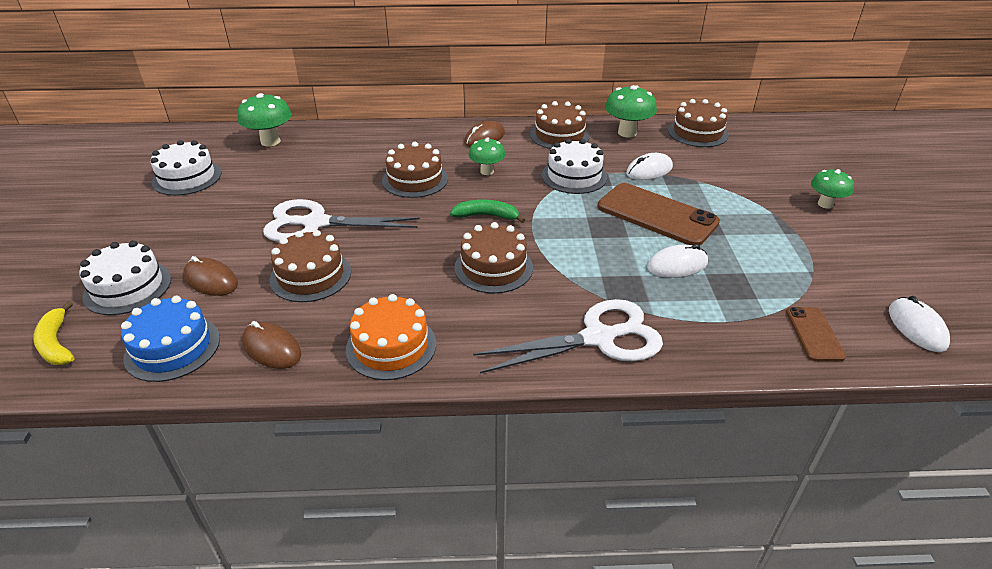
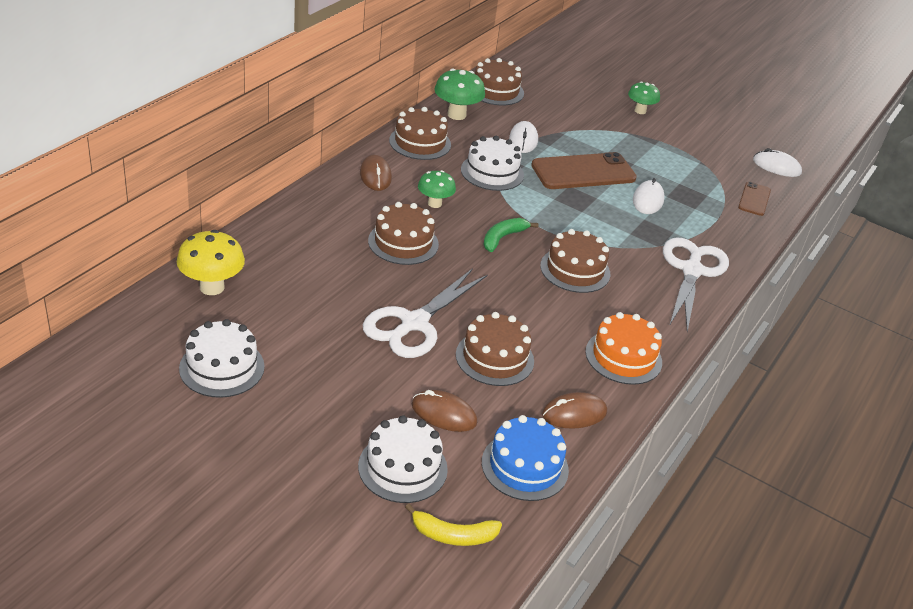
camera: 60 degrees left, 0 degrees up
(211, 280) = (444, 414): brown mouse -> brown mouse turned 45 degrees clockwise
(270, 141) = (212, 287): green mushroom -> yellow mushroom
(814, 334) = (754, 199): brown phone -> brown phone turned 75 degrees clockwise

